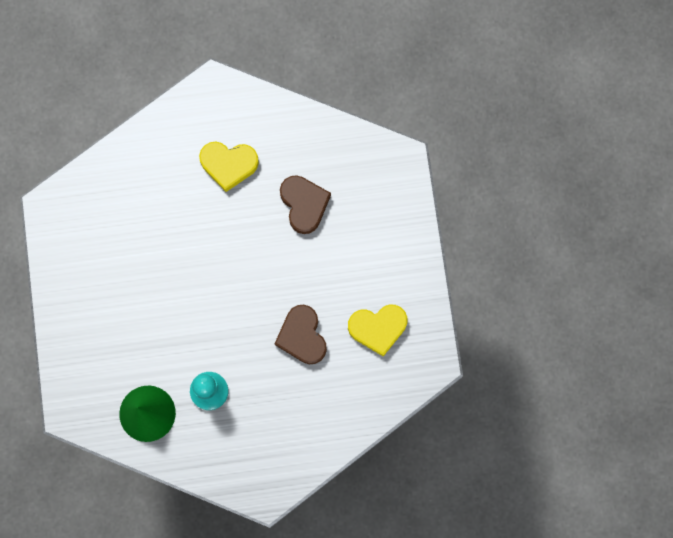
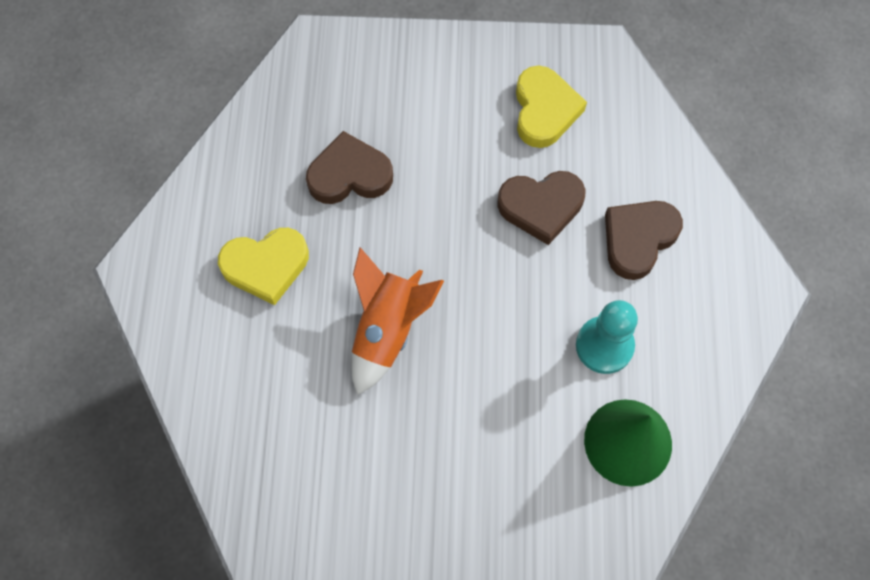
camera: 80 degrees left, 10 degrees down
(198, 250) = (387, 329): none -> orange rocket
(229, 165) = (266, 266): yellow heart -> yellow heart turned 60 degrees clockwise
(289, 405) = (638, 239): none -> brown heart

